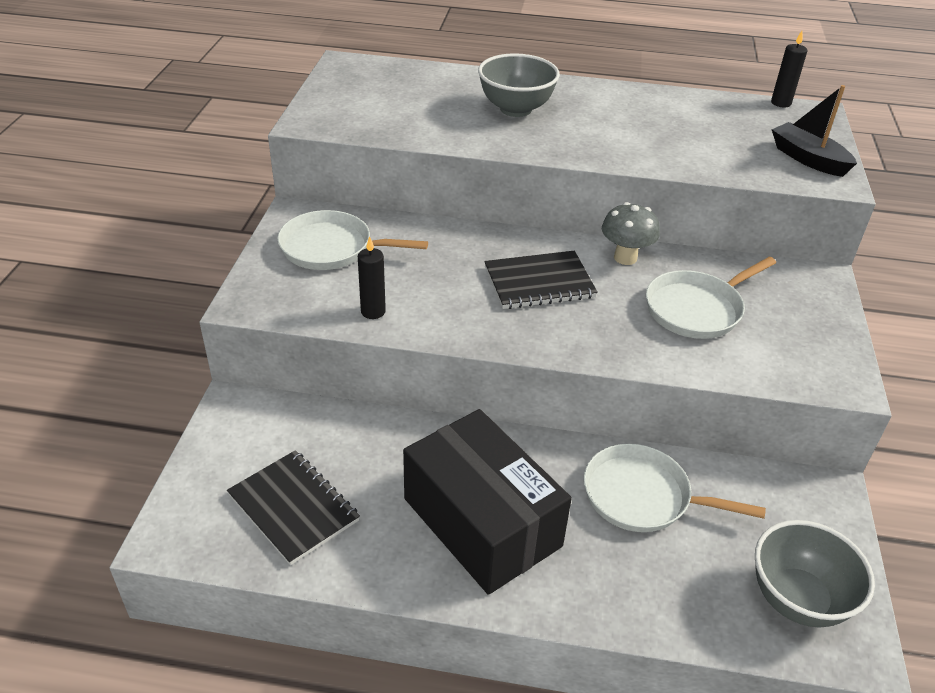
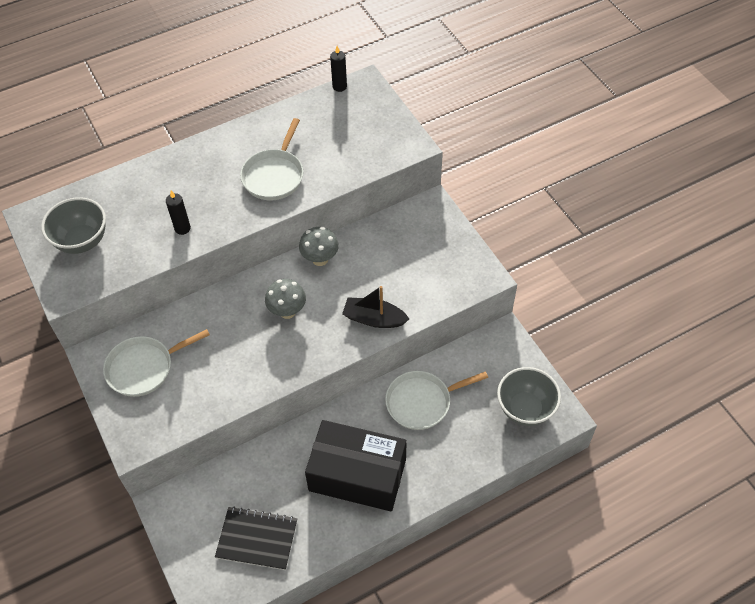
camera: 35 degrees left, 15 degrees up
(373, 311) = (213, 398): black candle -> black candle (182, 228)
(516, 109) = (186, 193): grey bowl -> grey bowl (82, 241)
(539, 282) = (287, 311): black notebook -> grey mushroom
(697, 309) = (384, 274): white pan -> white pan (274, 175)
(808, 159) = (386, 134): black boat -> black boat (374, 319)

